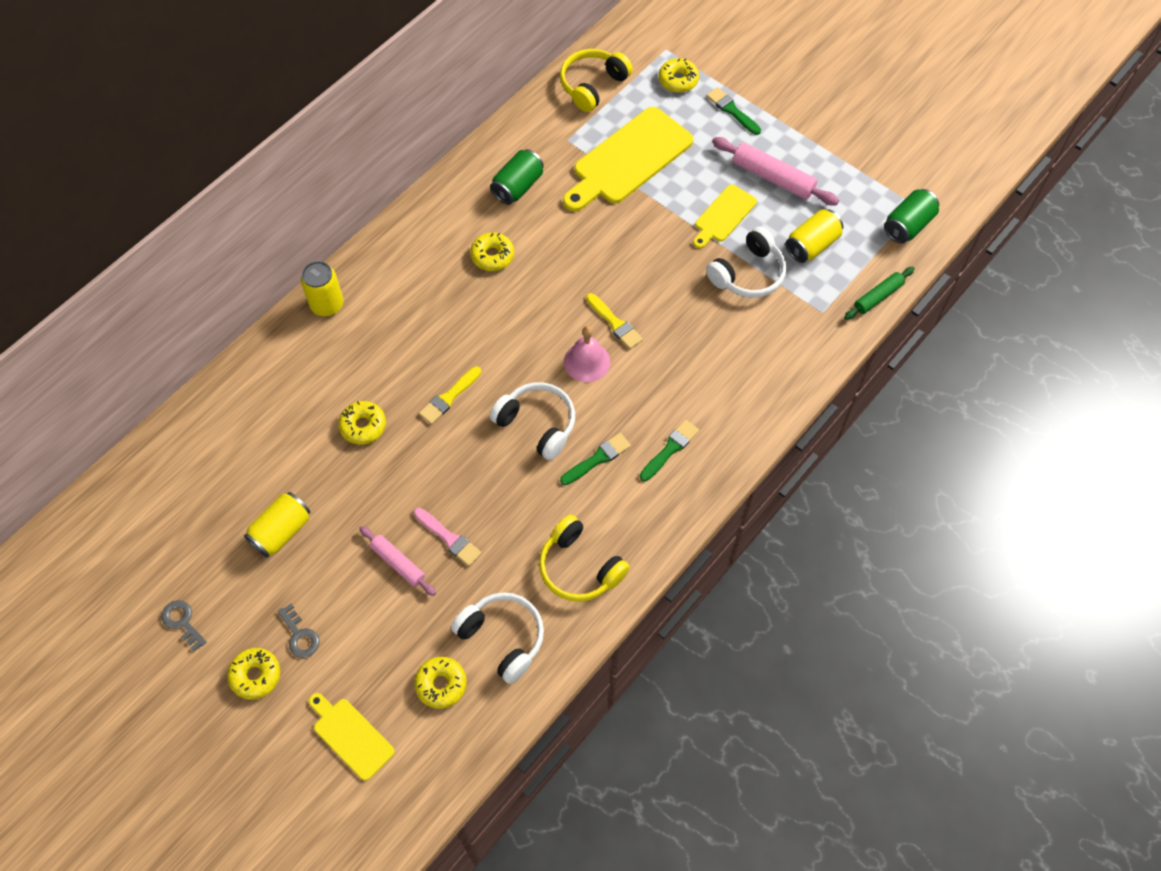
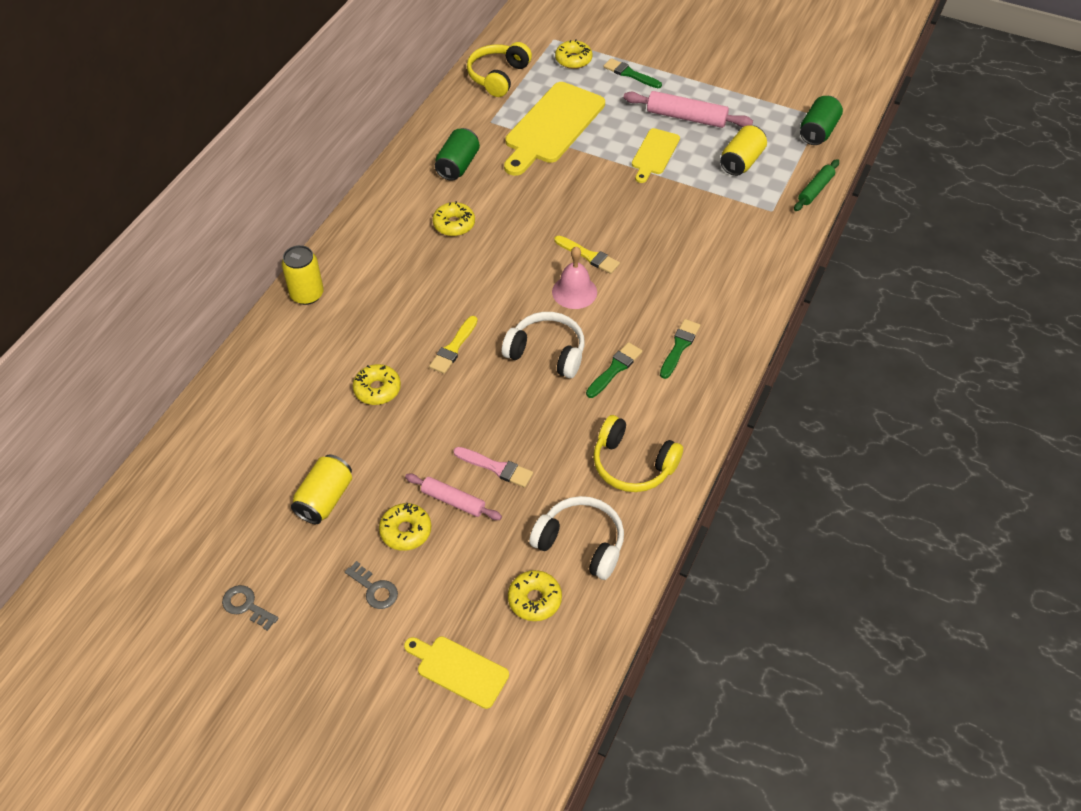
camera: 15 degrees left, 10 degrees down
(255, 675) = (340, 637): yellow donut -> yellow donut (406, 531)
(748, 274) = (694, 194): white headphones -> none

